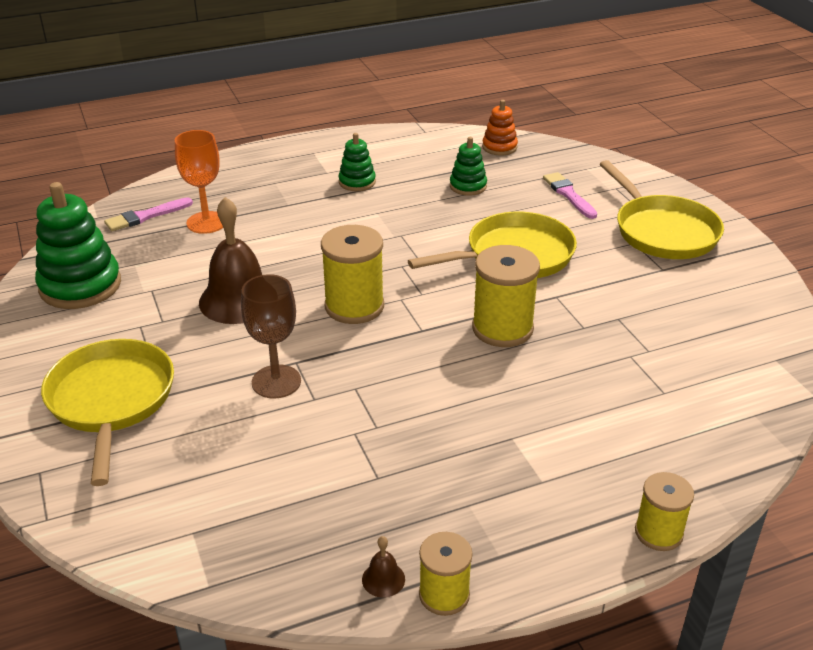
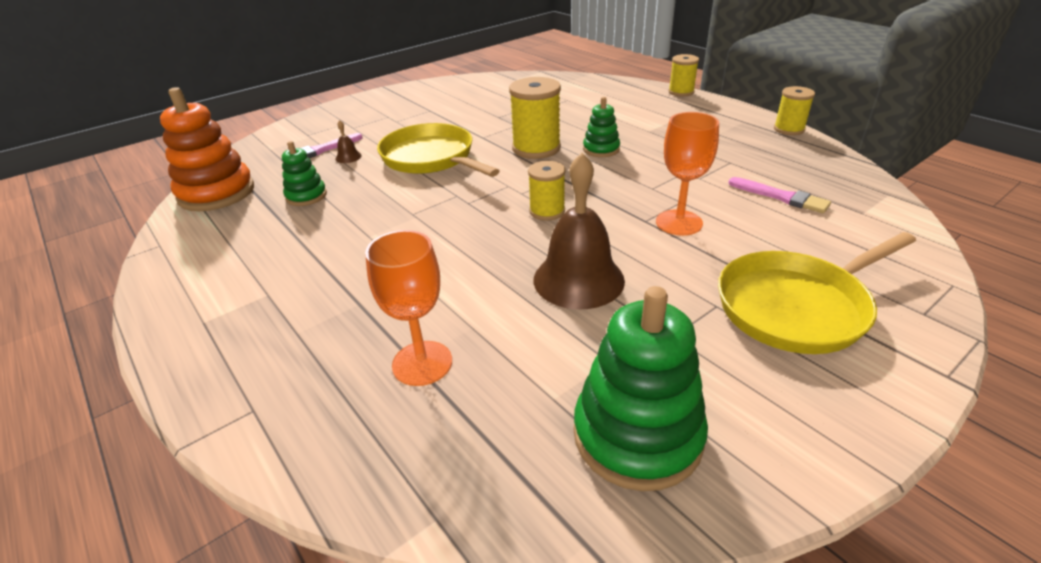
camera: 105 degrees left, 0 degrees up
(146, 216) = (419, 443): pink brush -> pink brush (781, 197)
(276, 382) = (679, 223): brown goblet -> orange goblet
(354, 306) = (547, 211): yellow spool -> yellow spool, size x0.62
(357, 182) = (297, 264): green stacking toy -> green stacking toy (601, 149)
(383, 579) = (802, 145): brown bell -> brown bell (348, 157)
(499, 147) = (216, 193): orange stacking toy -> orange stacking toy, size x1.85
(662, 231) = (377, 114): yellow pan -> none

